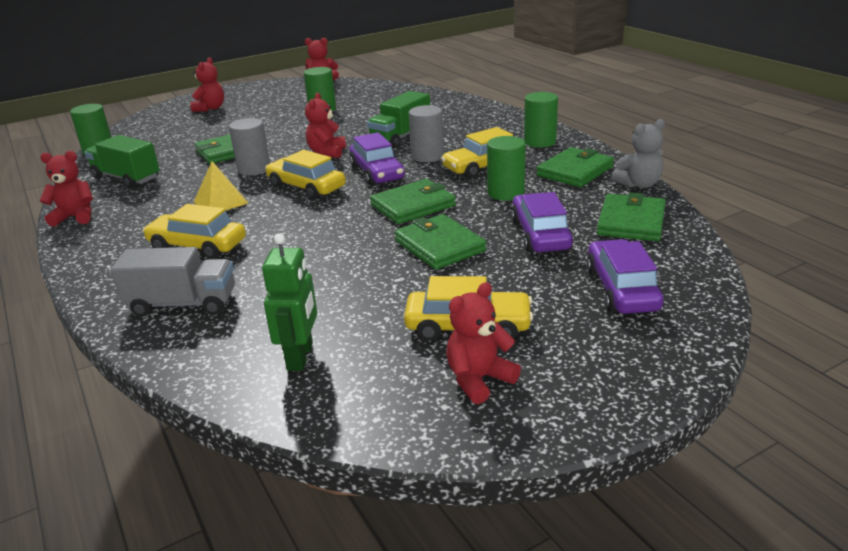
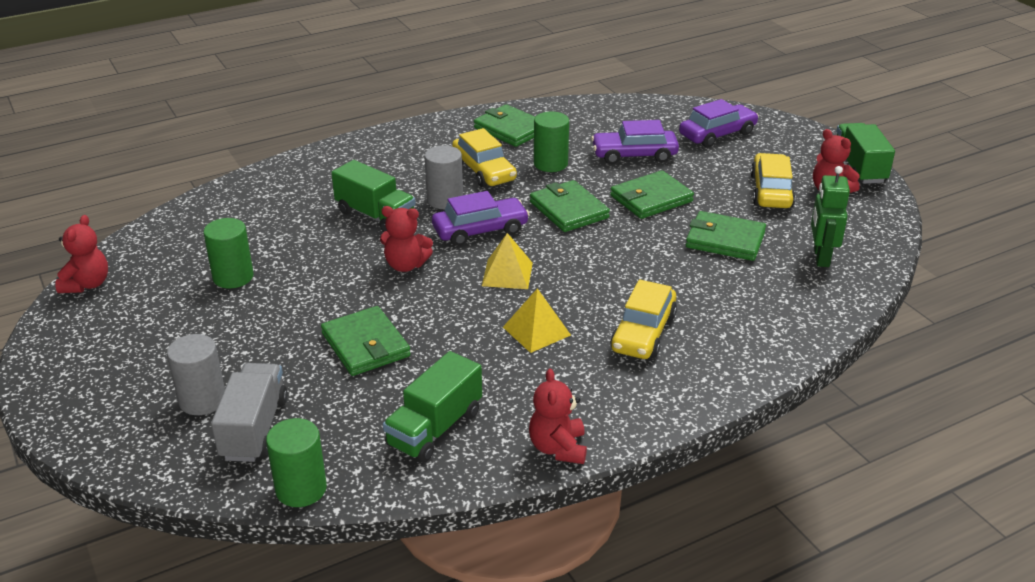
camera: 90 degrees left, 5 degrees up
(183, 304) = (755, 324): grey truck -> grey truck (254, 429)
(210, 108) = (146, 392): red teddy bear -> none
(254, 169) = (441, 317): grey cylinder -> grey cylinder (202, 400)
(300, 357) = (821, 257): green robot -> green robot turned 90 degrees counterclockwise
(306, 187) = (507, 274): yellow car -> yellow pyramid
(539, 142) = (430, 139): green cylinder -> none
(559, 417) = (859, 168): none -> green truck
(621, 289) = (717, 134): purple car -> purple car turned 150 degrees clockwise
(631, 222) = (616, 118): green wallet -> green wallet (725, 240)
(638, 184) = (547, 107): grey teddy bear -> none

